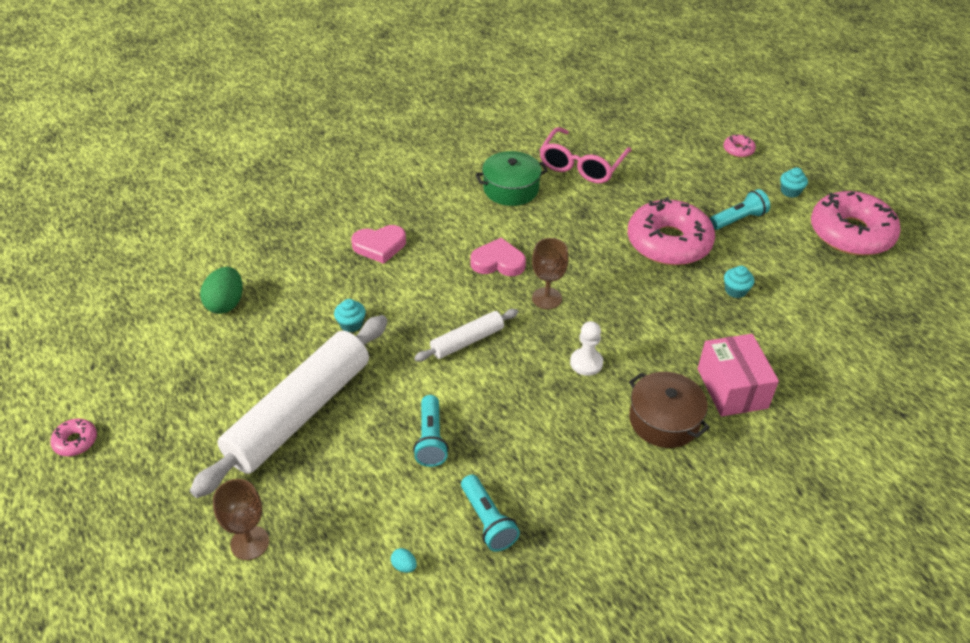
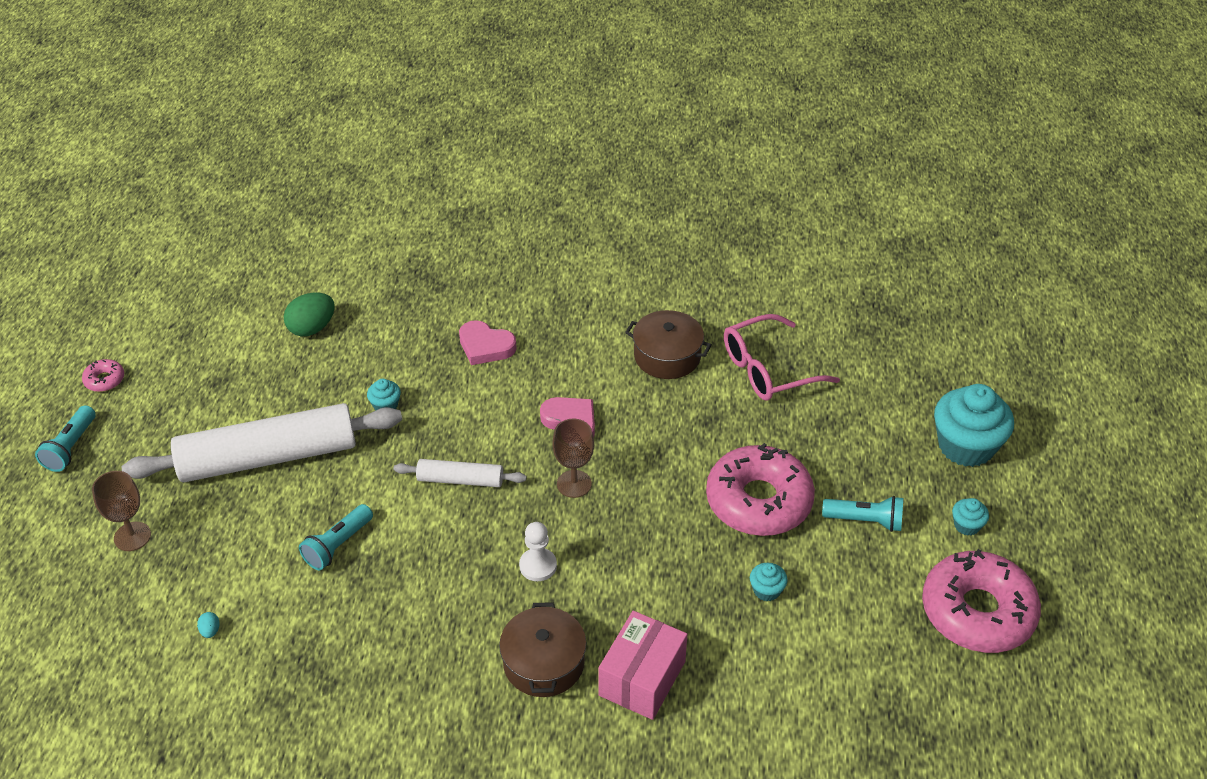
camera: 40 degrees right, 0 degrees up
(487, 521) = (305, 642): turquoise flashlight -> turquoise flashlight (71, 447)
(511, 189) = (667, 356): green pot -> brown pot
(738, 150) = (966, 446): pink donut -> turquoise cupcake

